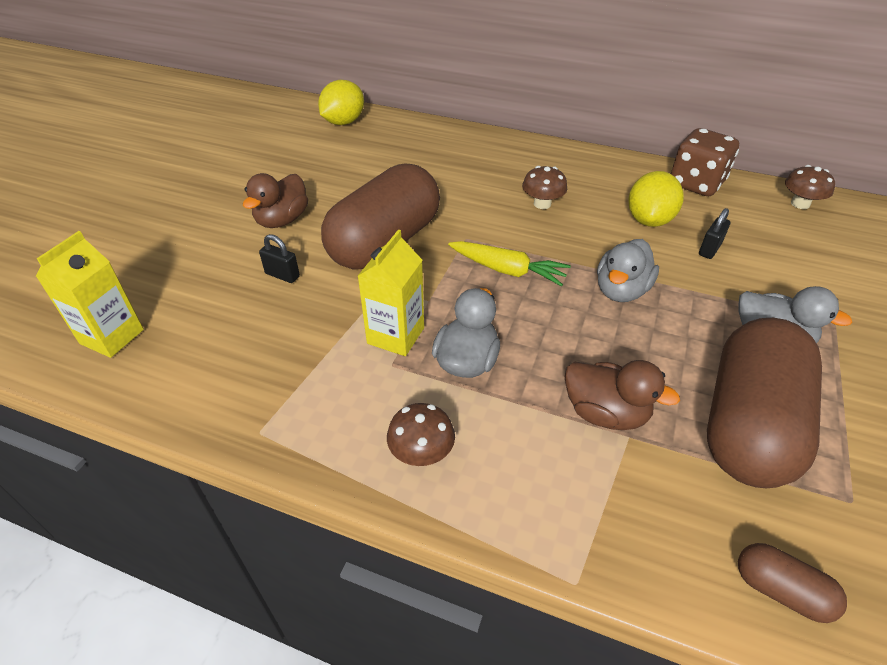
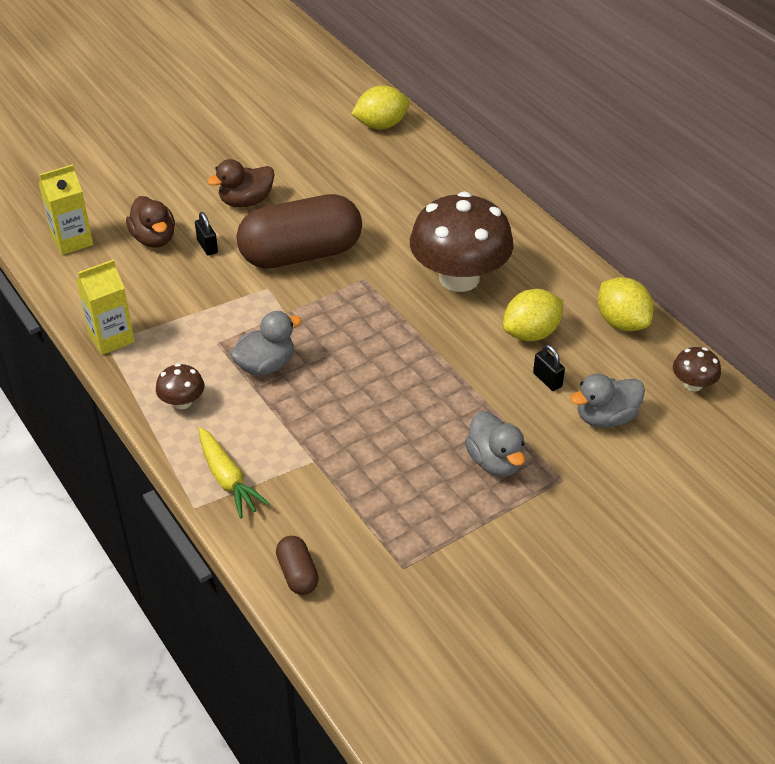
camera: 35 degrees right, 0 degrees up
(395, 335) = (239, 326): yellow carton -> yellow carton (111, 338)
(507, 270) = (365, 318): yellow carrot -> yellow carrot (228, 479)
(542, 204) = (459, 278): brown mushroom -> brown mushroom, size x2.33
(605, 413) = (315, 441): brown duck -> brown duck (154, 239)
(621, 291) = (431, 374): grey duck -> grey duck (605, 417)
(696, 184) = (621, 322): brown dice -> yellow lemon
(709, 249) = (547, 380): black padlock -> black padlock turned 75 degrees clockwise
(748, 424) = (398, 497): brown capsule -> none

